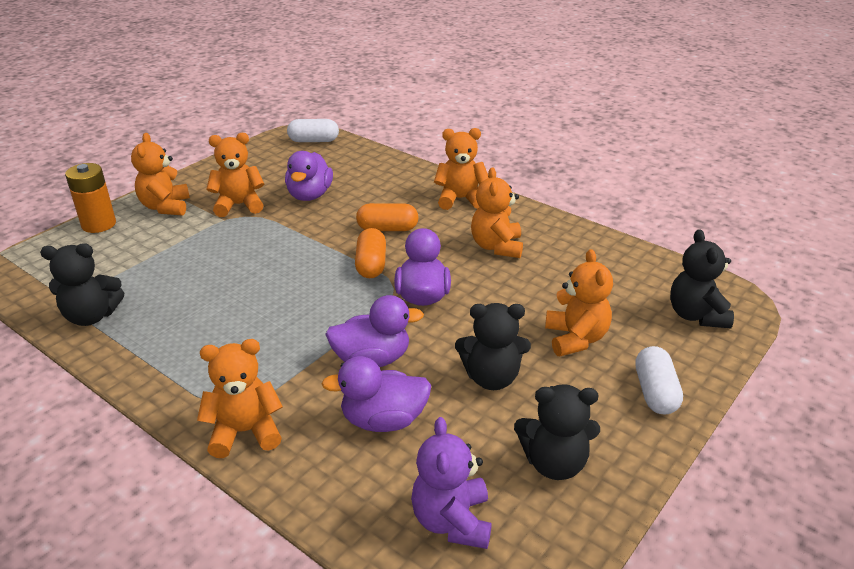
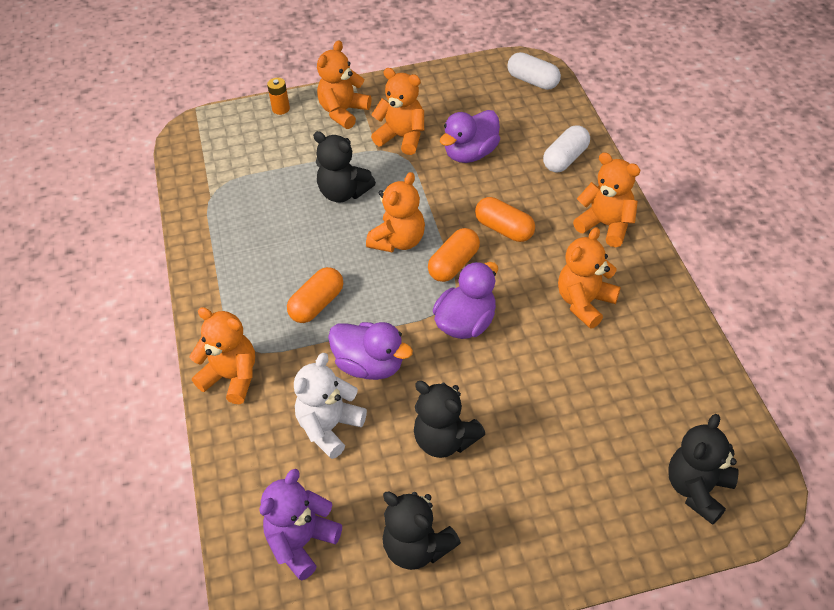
camera: 40 degrees right, 15 degrees up
(91, 316) = (212, 208): black teddy bear -> black teddy bear (343, 192)
(99, 224) = (281, 109): orange battery -> orange battery, size x0.57
(276, 340) = (317, 304): none -> orange capsule
(383, 420) = (329, 427): purple duck -> white teddy bear
(575, 338) = (554, 445): orange teddy bear -> orange teddy bear (398, 241)
(655, 392) = (567, 541): white capsule -> white capsule (565, 159)

